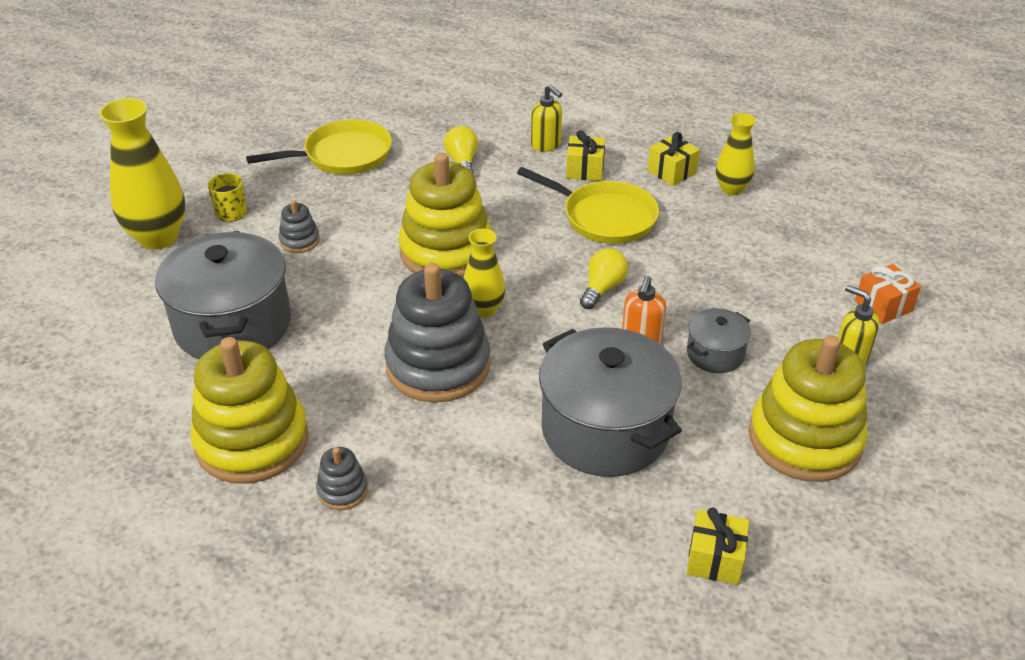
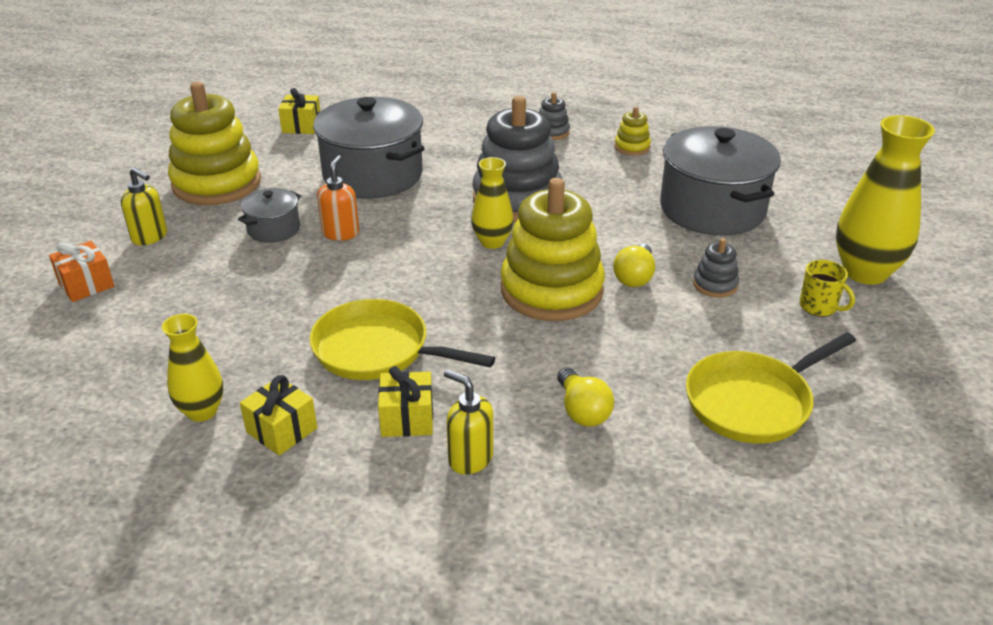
camera: 170 degrees right, 5 degrees down
(252, 441) = (632, 147): yellow stacking toy -> yellow stacking toy, size x0.43
(602, 288) = (378, 272): yellow light bulb -> yellow light bulb (634, 277)

